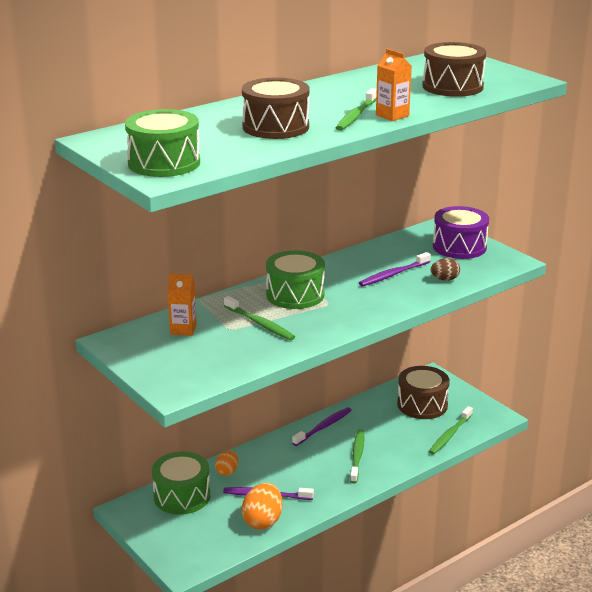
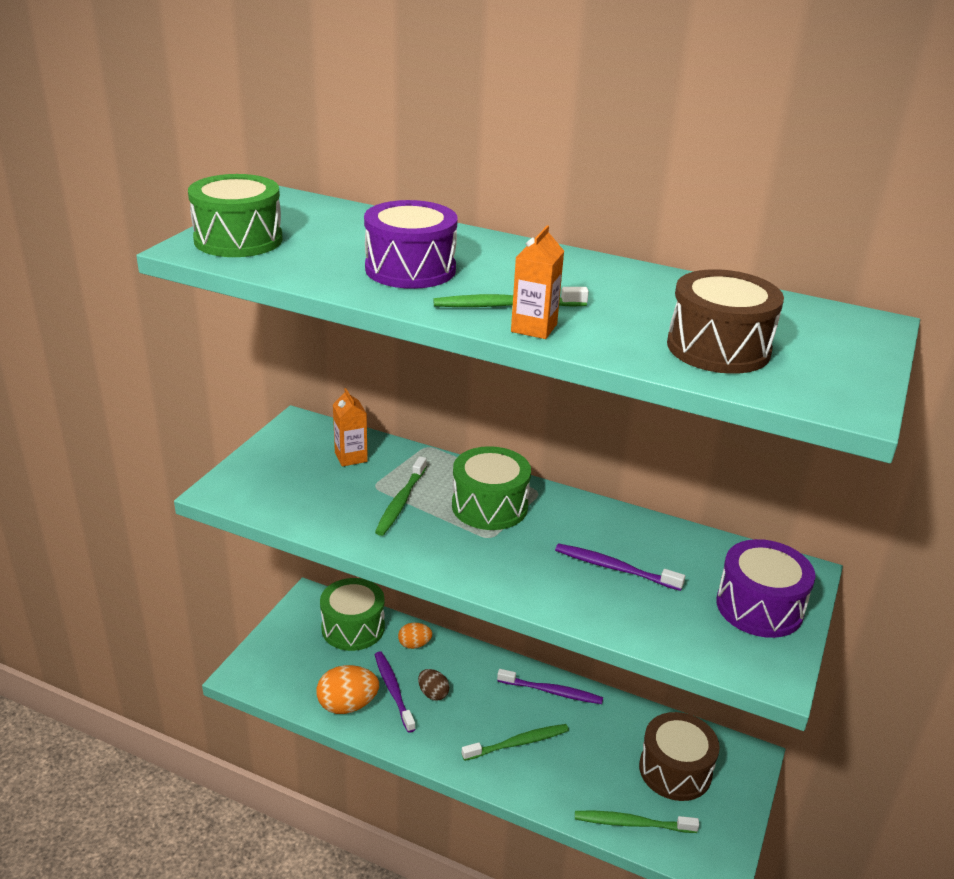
camera: 60 degrees right, 5 degrees up
(275, 127) = (410, 269): brown drum -> purple drum
(444, 279) = (645, 619): brown egg -> brown egg (433, 693)

